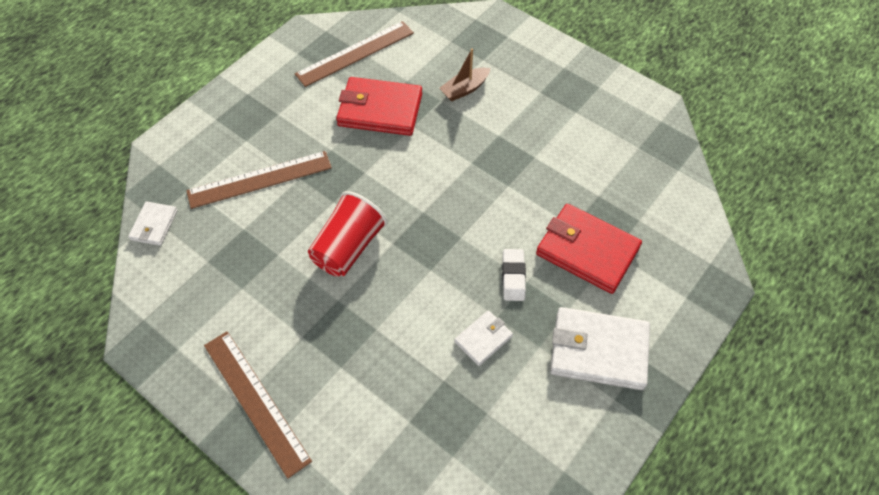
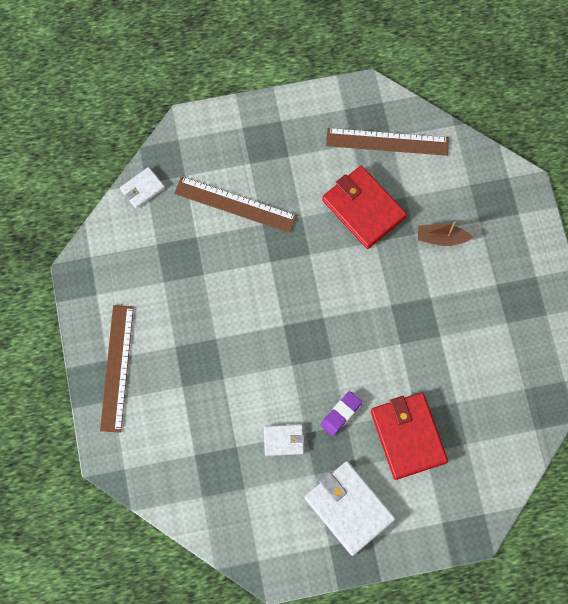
camera: 40 degrees right, 15 degrees up
(348, 247) = (252, 305): red cup -> none
(513, 277) = (341, 414): white eraser -> purple eraser

